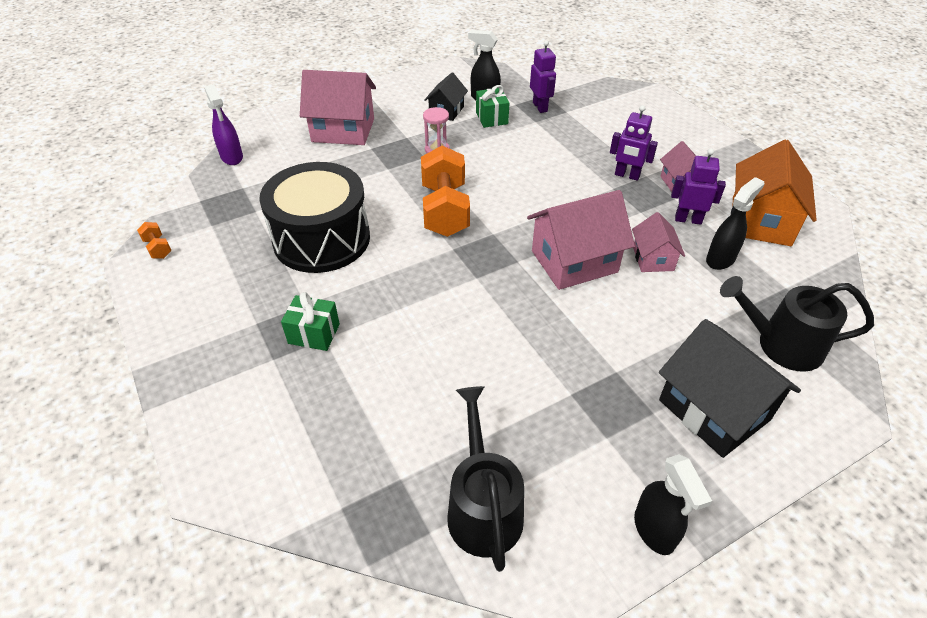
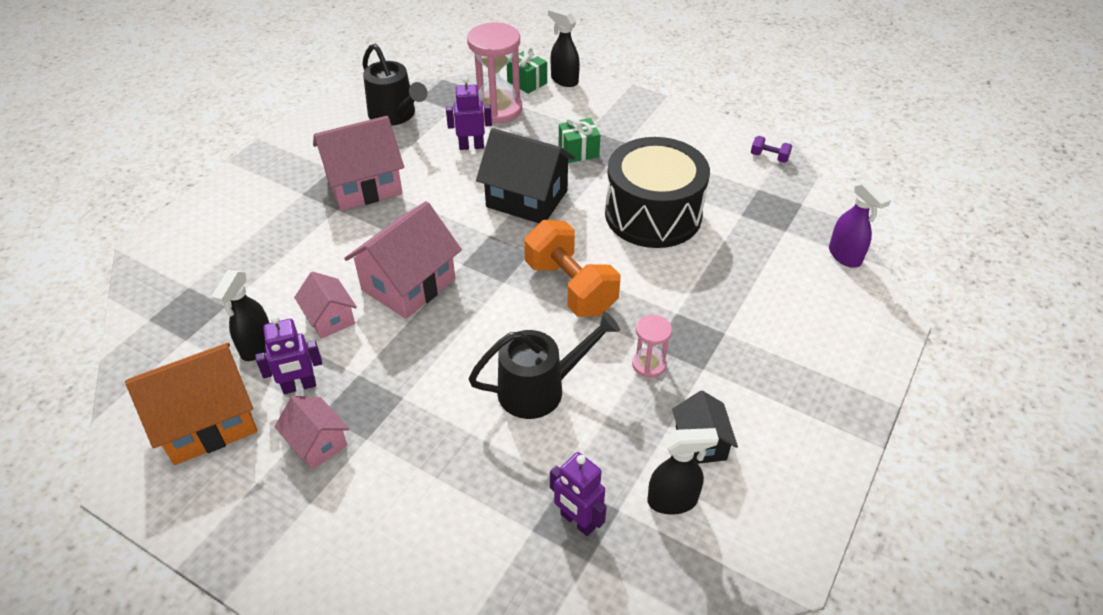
camera: 150 degrees right, 0 degrees up
(158, 248) = (769, 157): orange dumbbell -> purple dumbbell
(232, 157) = (845, 256): purple spray bottle -> purple spray bottle turned 150 degrees counterclockwise
(343, 130) = (786, 345): pink house -> pink house (364, 186)
(343, 448) = (497, 109): none -> pink hourglass
(491, 118) = (629, 458): green gift -> green gift (527, 82)
(627, 175) = (392, 427): purple robot -> purple robot (471, 146)
(654, 531) = (289, 139): black spray bottle -> black spray bottle (564, 80)
(714, 410) = (256, 211): black house -> black house (527, 199)
(761, 221) = (208, 421): orange house -> orange house turned 75 degrees clockwise
(781, 345) = (197, 279): black watering can -> black watering can (539, 389)

